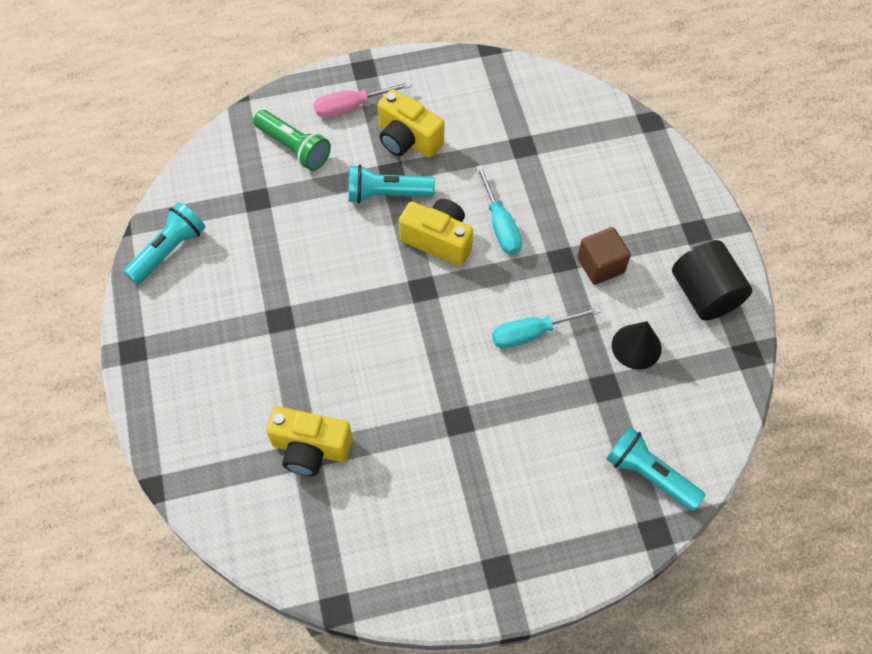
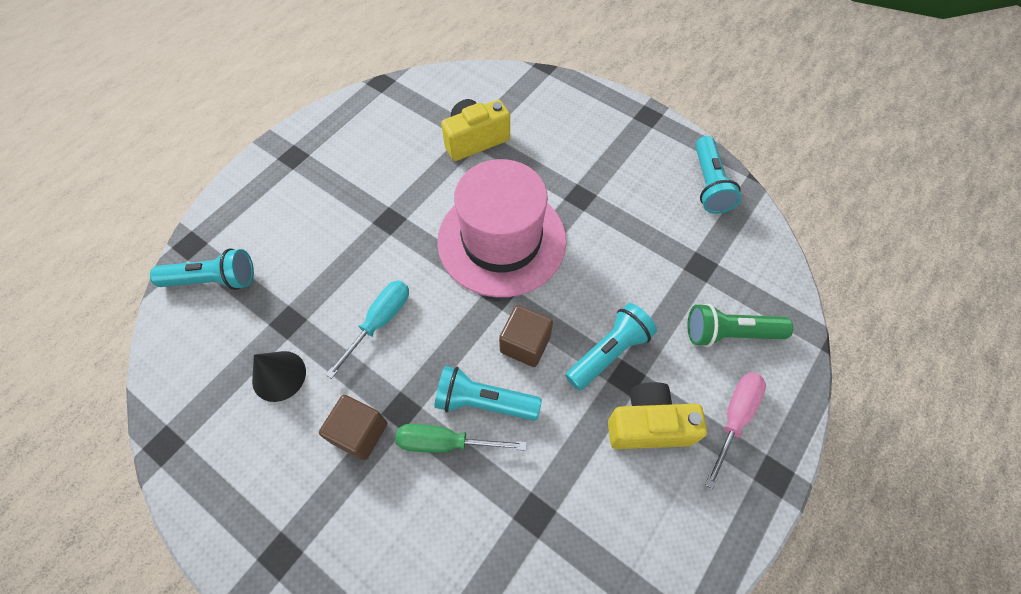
camera: 140 degrees right, 0 degrees up
(381, 329) = (501, 240): none -> pink hat
(438, 240) = (525, 344): yellow camera -> brown cube
(500, 225) = (484, 401): turquoise screwdriver -> turquoise flashlight
(546, 219) = (445, 443): none -> green screwdriver
(704, 294) = (236, 480): black cylinder -> none

